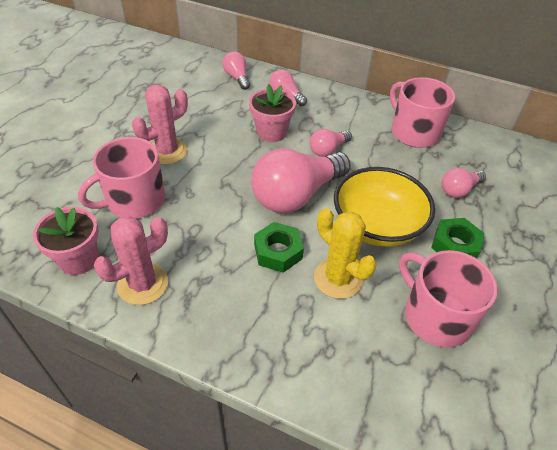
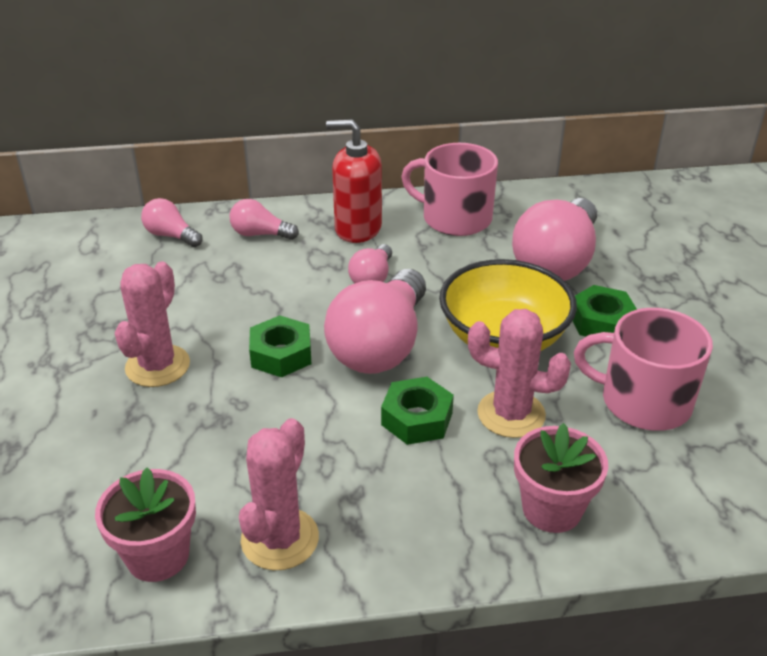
camera: 30 degrees left, 10 degrees down
(134, 200) = (168, 446): pink mug -> none
(235, 174) = (281, 354): none -> green nut
(271, 132) = (282, 285): pink flower pot -> pink flower pot (551, 509)
(338, 278) = (511, 414): yellow cactus -> pink cactus
(346, 114) = (357, 228): none -> red soap dispenser
(459, 190) = (556, 262): pink light bulb -> pink light bulb, size x2.04

